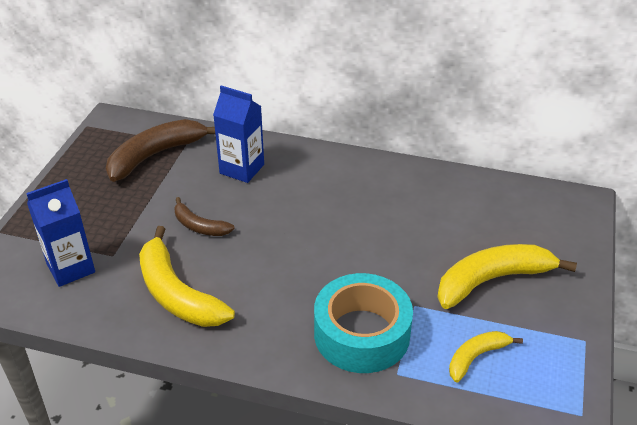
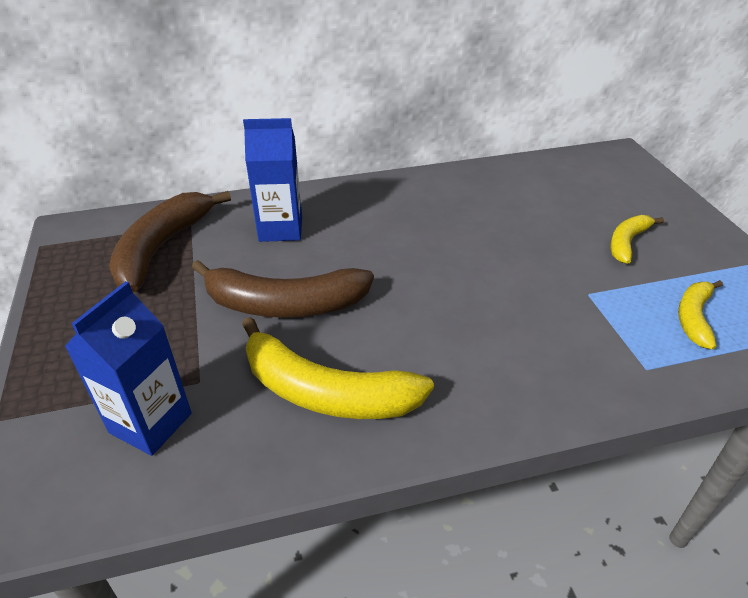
camera: 30 degrees left, 0 degrees up
(199, 226) = (285, 304): brown banana -> brown banana, size x1.82
(362, 334) = (571, 344): turquoise tape -> none
(492, 280) = (627, 243): yellow banana -> yellow banana, size x0.55

